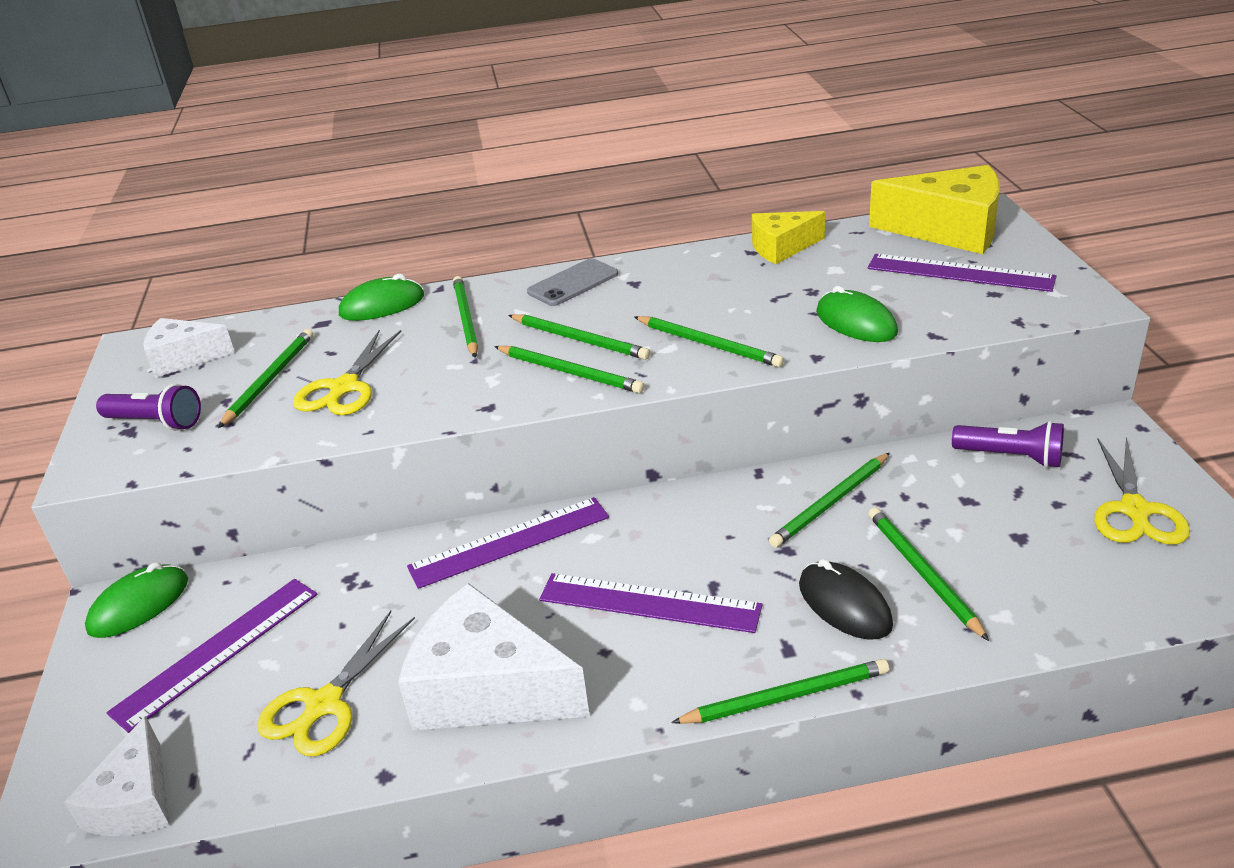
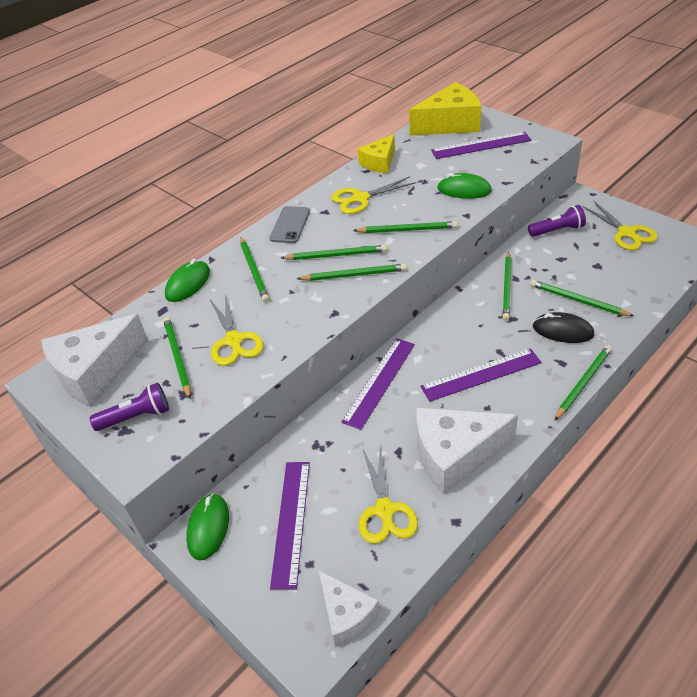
camera: 35 degrees left, 10 degrees up
(184, 358) = (95, 372): white cheese -> white cheese, size x1.67
(466, 319) = (254, 270): green pencil -> green pencil turned 150 degrees counterclockwise
(698, 283) = (360, 199): none -> yellow scissors

